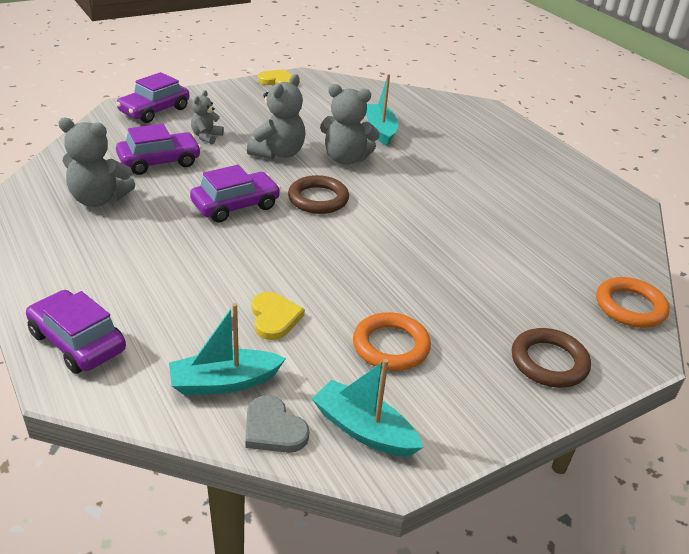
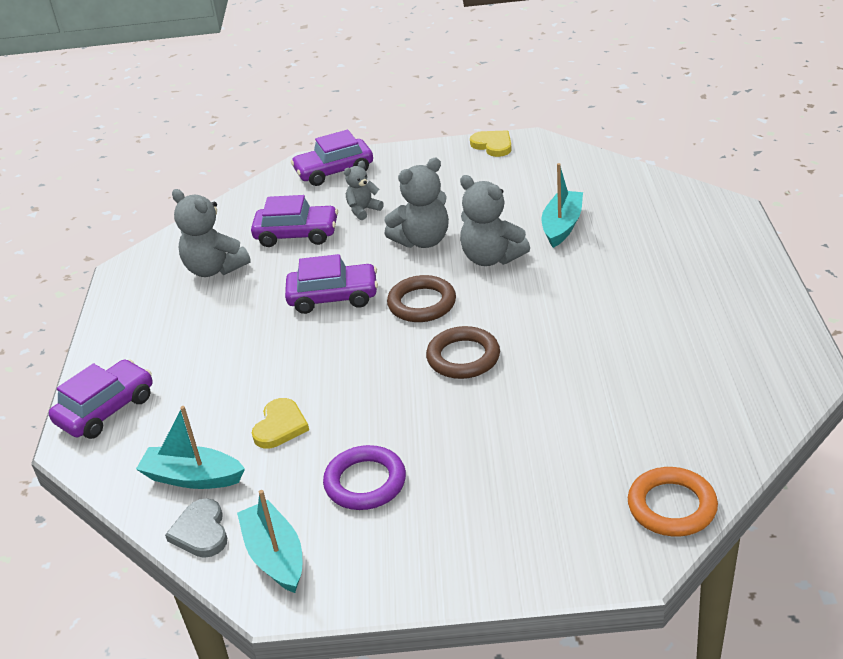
camera: 35 degrees right, 0 degrees up
(77, 342) = (106, 410): purple car -> purple car turned 60 degrees clockwise
(391, 346) = (365, 482): orange ring -> purple ring
(549, 362) = (514, 543): brown ring -> brown ring (463, 357)

